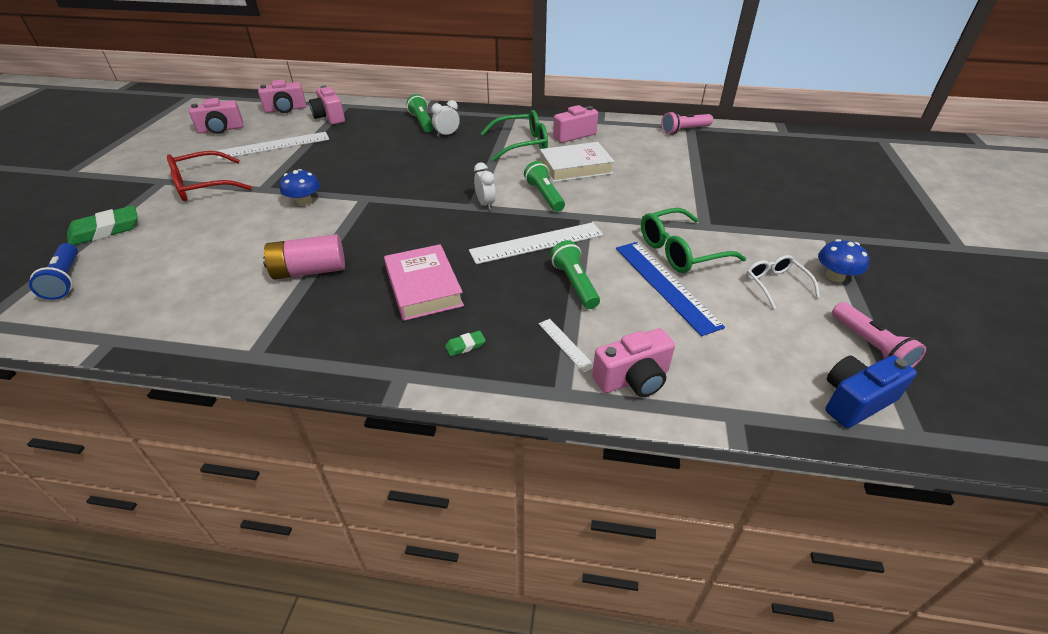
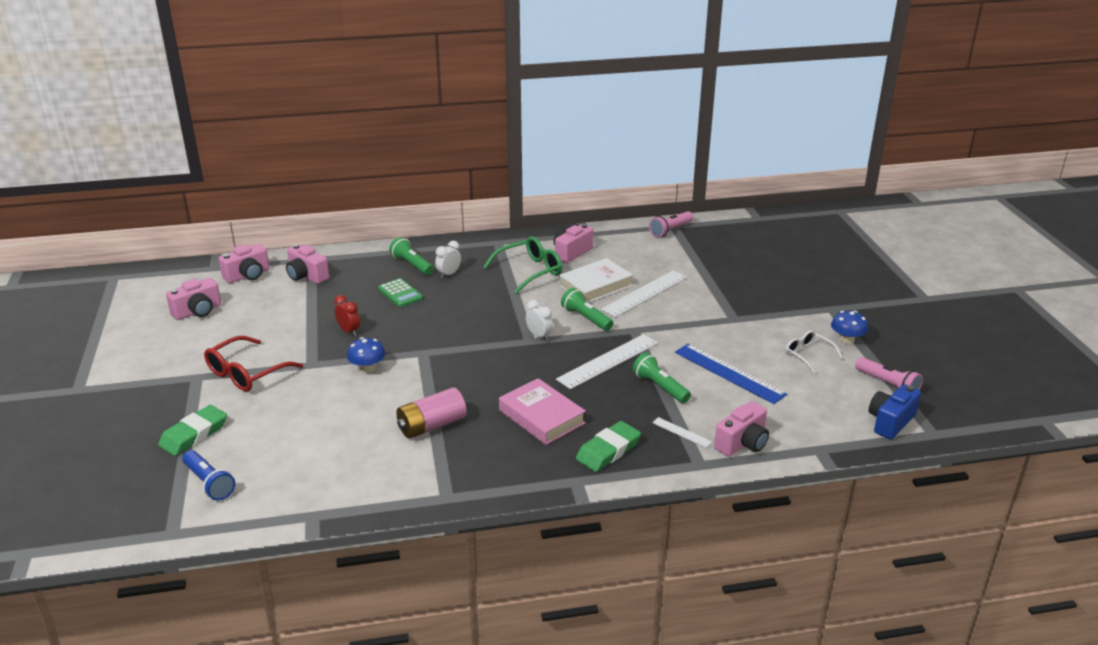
camera: 20 degrees left, 10 degrees down
(274, 145) = (277, 318): white ruler -> white ruler (645, 293)
(320, 167) = (349, 331): none -> red clock
(391, 143) = (400, 293): none -> green calculator
(465, 345) = (608, 450): green eraser -> green eraser, size x2.15
(680, 251) = (726, 344): green glasses -> none

